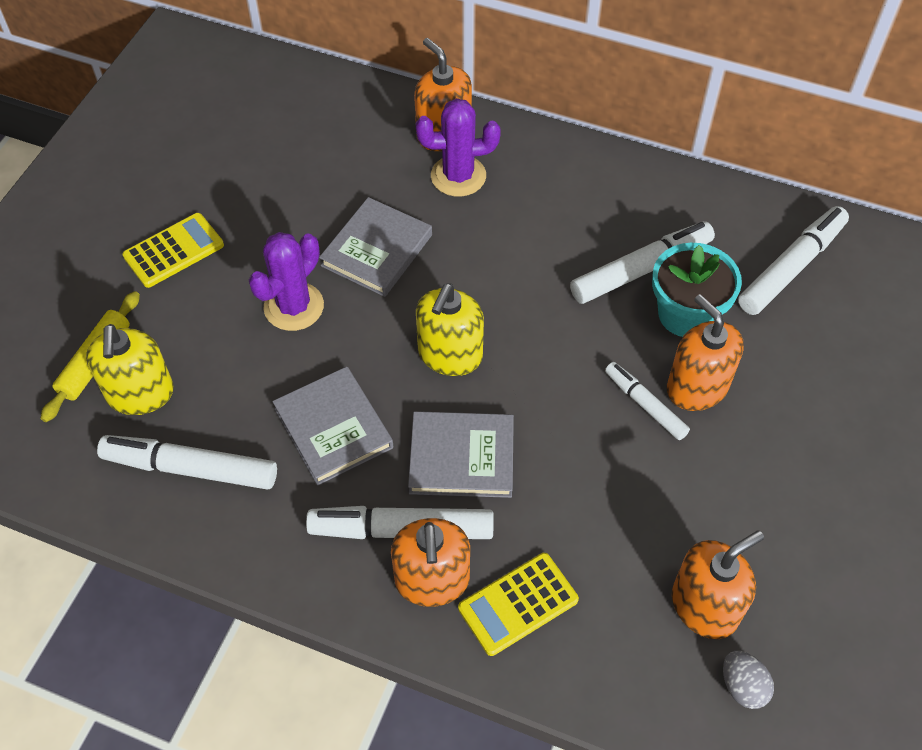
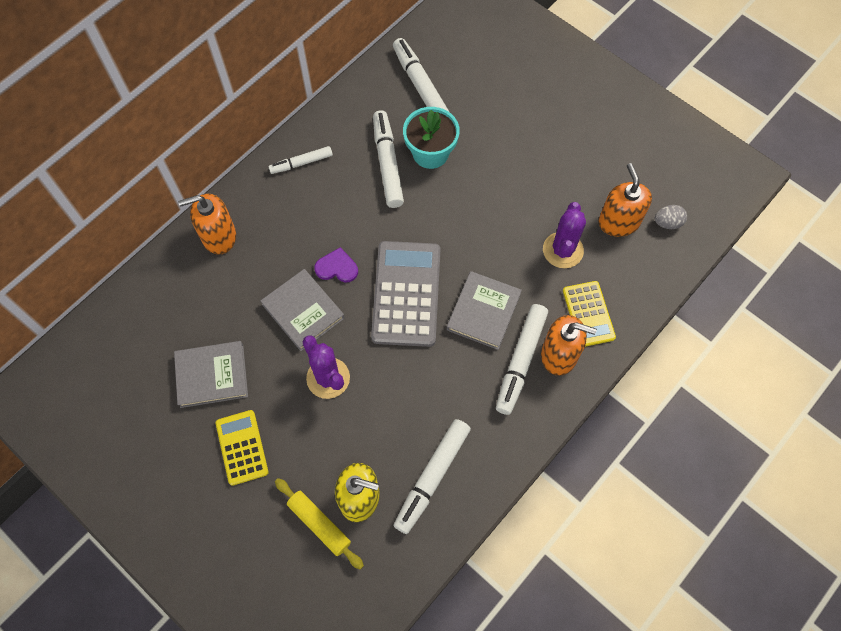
camera: 70 degrees left, 10 degrees up
(333, 428) = (435, 380): grey book -> grey book (212, 375)
(450, 355) = (406, 294): yellow soap dispenser -> grey calculator
(454, 265) = (337, 267): none -> purple heart
(458, 176) = (262, 240): purple cactus -> purple cactus (563, 250)
(645, 405) = (484, 200): white marker -> white marker (301, 163)
(697, 387) = (483, 169): orange soap dispenser -> none

